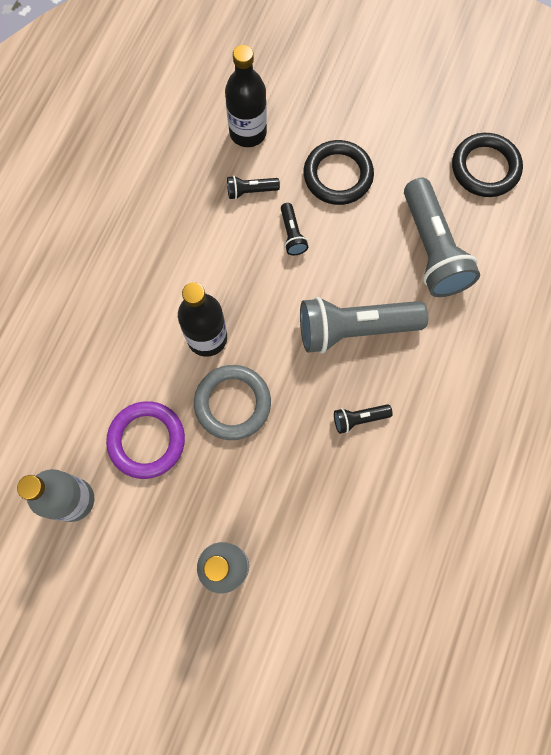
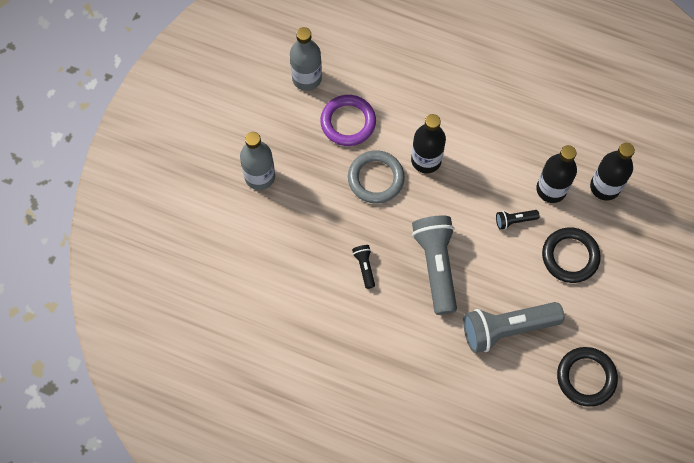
camera: 90 degrees right, 5 degrees down
(250, 191) = (551, 189): black flashlight -> black bottle

